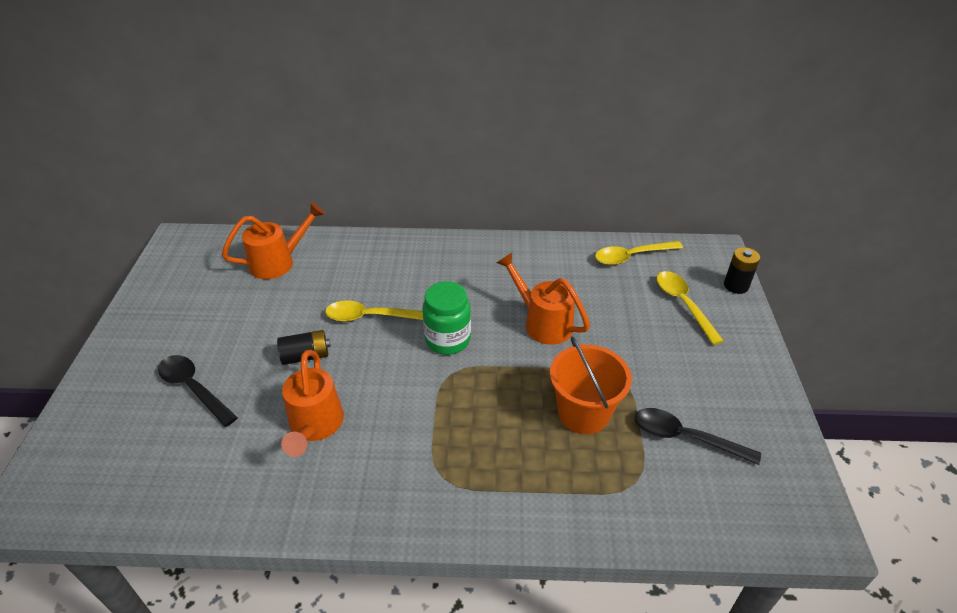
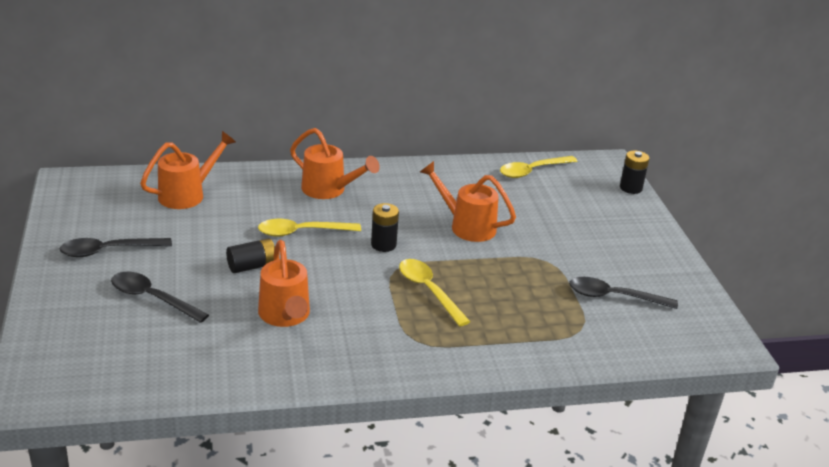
camera: 15 degrees left, 10 degrees down
(178, 324) = (108, 251): none -> black spoon
(415, 266) = (329, 190): none -> orange watering can
(448, 340) = (383, 245): green jar -> black battery
(583, 413) = (524, 287): orange bucket -> none
(683, 304) = (588, 204): yellow spoon -> yellow spoon (428, 291)

